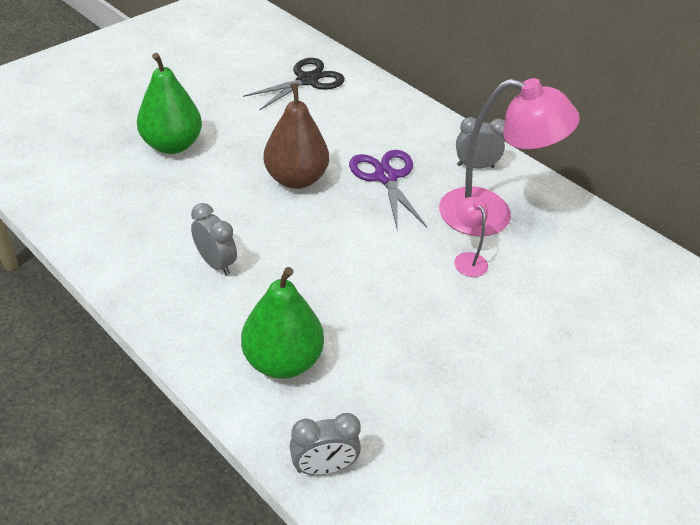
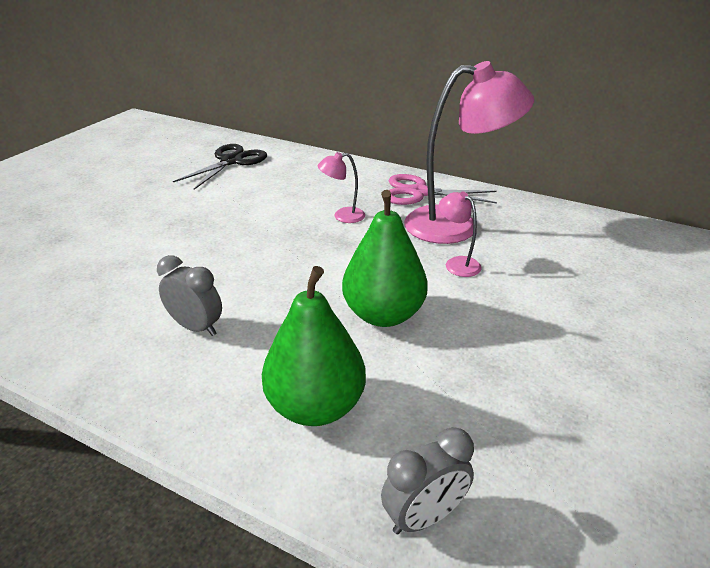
camera: 15 degrees left, 10 degrees down
(172, 145) = (110, 233): green pear -> green pear (383, 314)
(296, 179) = (254, 235): brown pear -> none
(386, 177) = (342, 216): purple scissors -> pink lamp
(475, 166) = (419, 192): grey clock -> pink scissors

